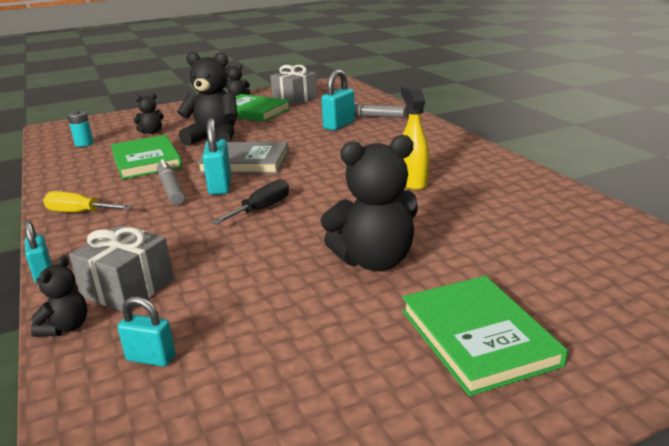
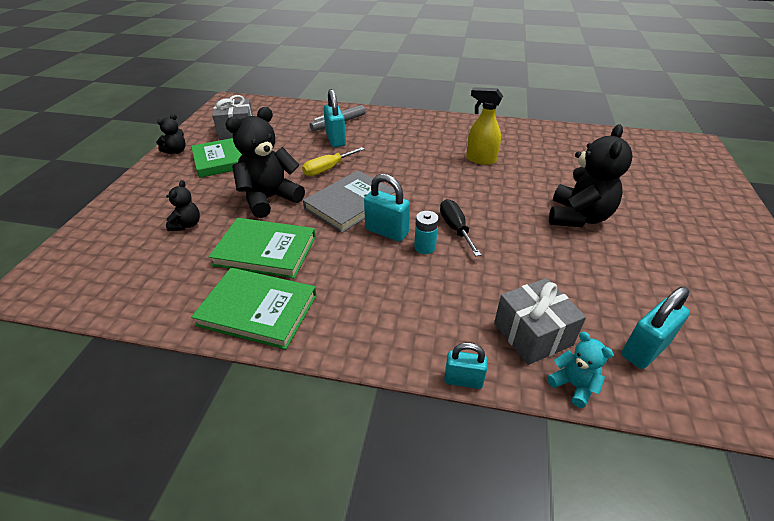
camera: 55 degrees left, 15 degrees up
(66, 327) = (573, 385): black teddy bear -> turquoise teddy bear
(79, 212) = (346, 326): yellow screwdriver -> yellow screwdriver (327, 169)
(84, 144) = (141, 277): turquoise battery -> turquoise battery (425, 247)
(151, 358) = (644, 350): turquoise padlock -> turquoise padlock, size x1.54
(171, 189) = (359, 257): grey marker -> none
(477, 337) = (684, 222): green book -> green book (257, 310)

